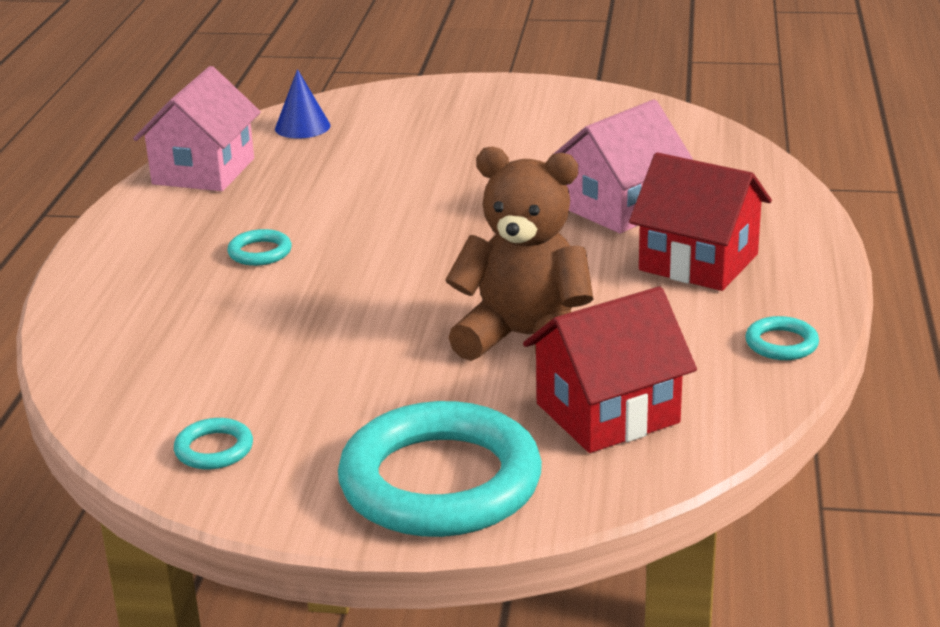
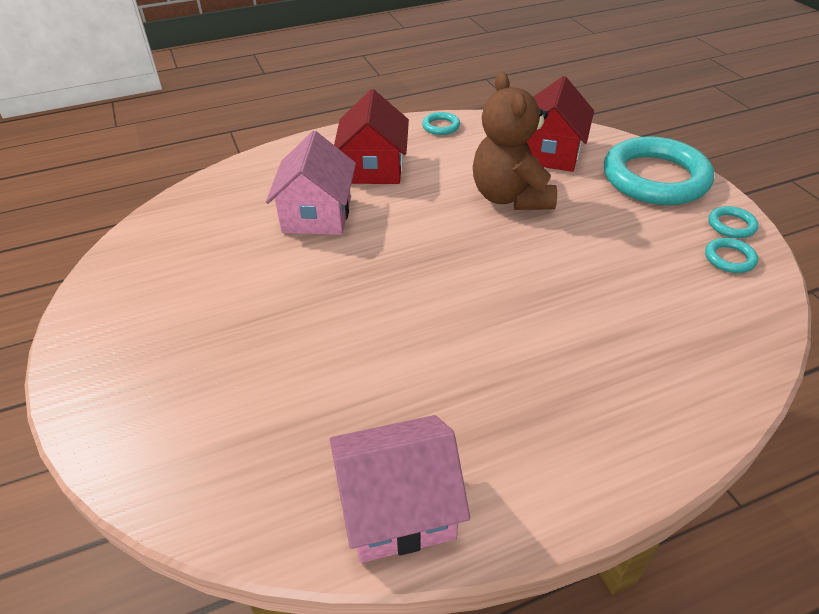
camera: 120 degrees left, 15 degrees up
(260, 252) = (516, 363): turquoise ring -> turquoise ring (731, 225)
(302, 127) = (240, 482): blue cone -> none
(607, 413) = (549, 153): red house -> red house turned 75 degrees clockwise
(620, 207) = (317, 215): pink house -> pink house turned 75 degrees clockwise

